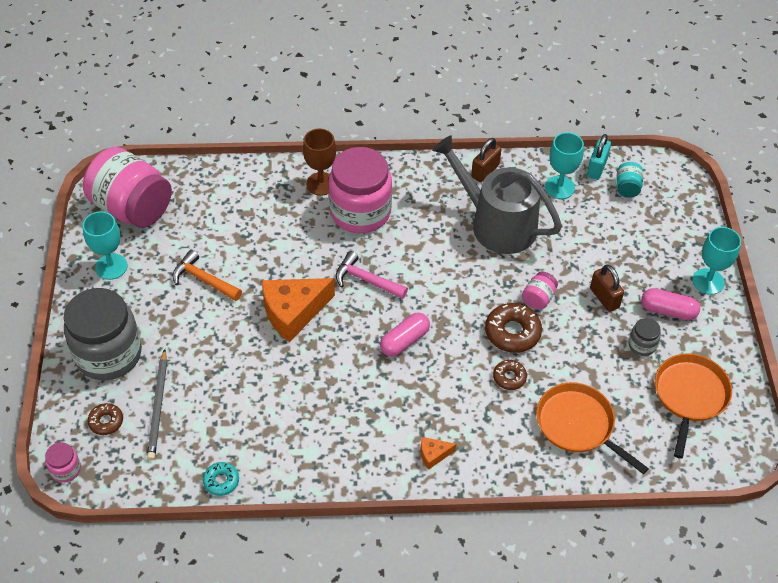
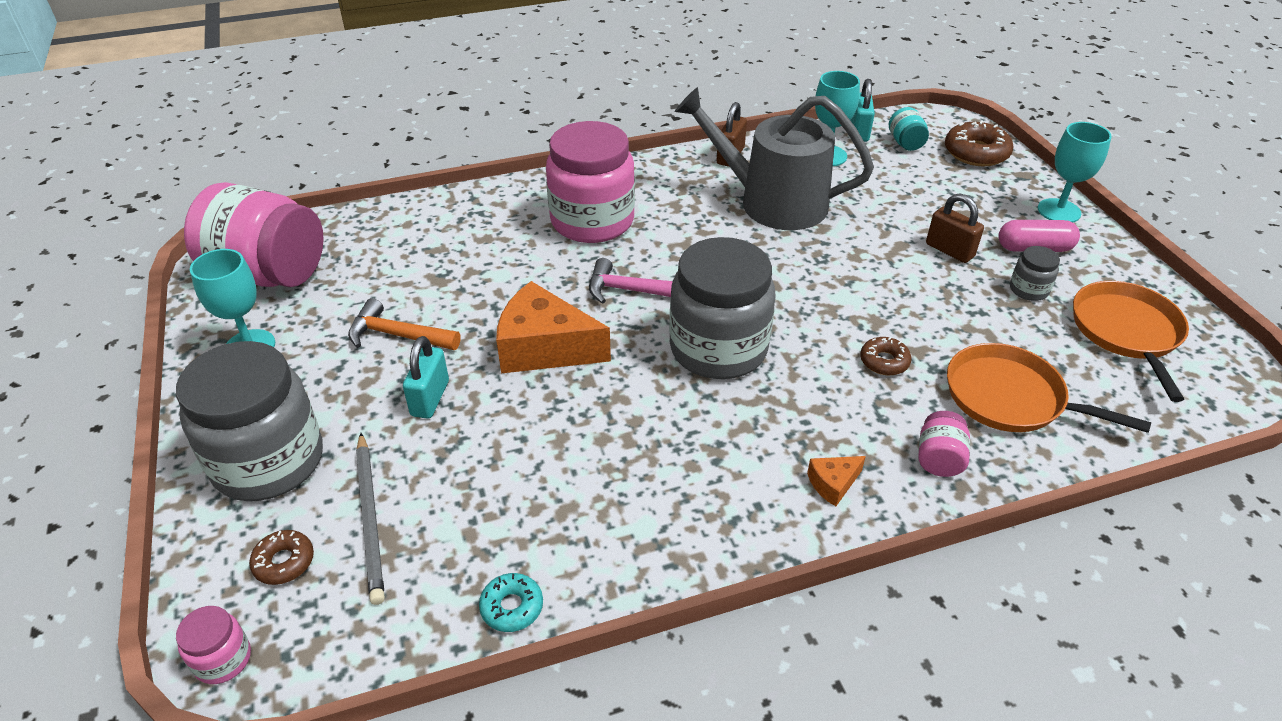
camera: 15 degrees left, 10 degrees down
(212, 333) = (430, 398): none -> turquoise padlock
(293, 312) = (544, 348): orange cheese -> orange cheese turned 60 degrees clockwise
(321, 184) = (528, 202): brown goblet -> none
(404, 341) = (718, 349): pink capsule -> grey jar
(512, 332) = (858, 310): brown donut -> brown donut (976, 153)
(538, 298) = (869, 267): pink jar -> pink jar (939, 459)

